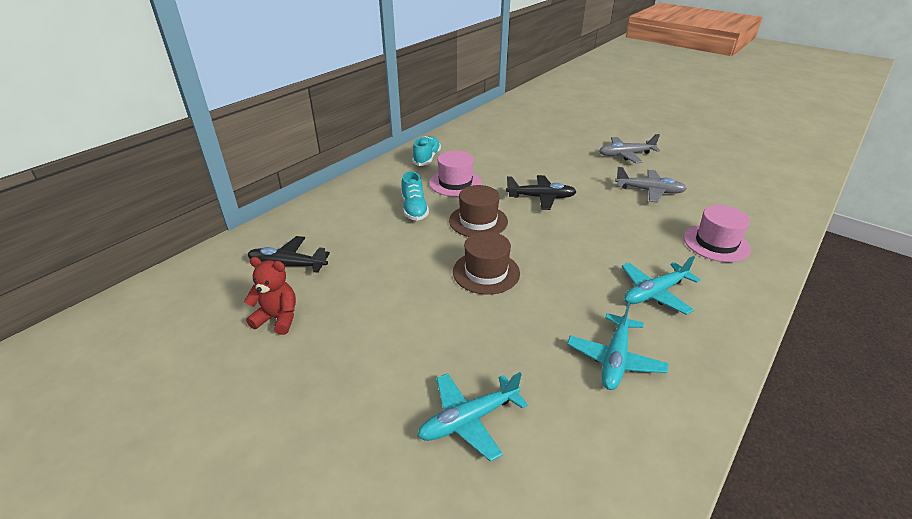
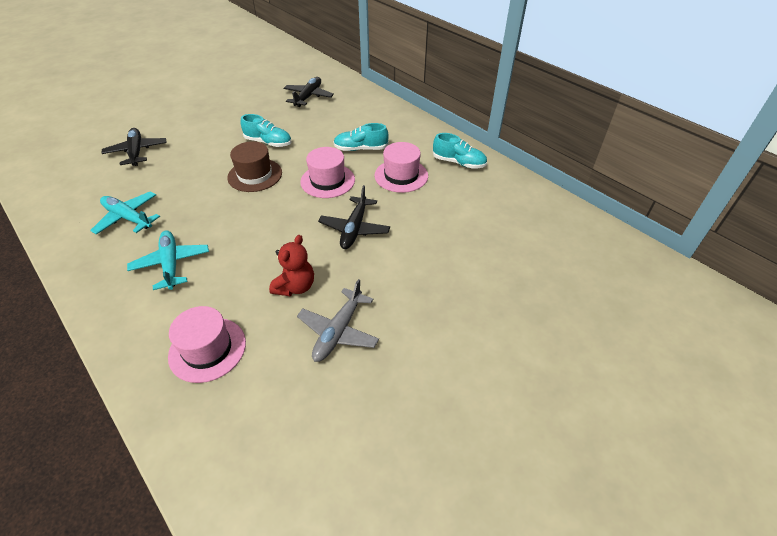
camera: 100 degrees right, 10 degrees up
(278, 318) = (258, 96): red teddy bear -> red teddy bear (295, 287)
(413, 277) = (268, 142): none -> turquoise shoe
(468, 420) = (136, 152): turquoise plane -> black plane
(478, 221) = (327, 181): brown hat -> pink hat
(625, 155) = (447, 344): grey plane -> none

